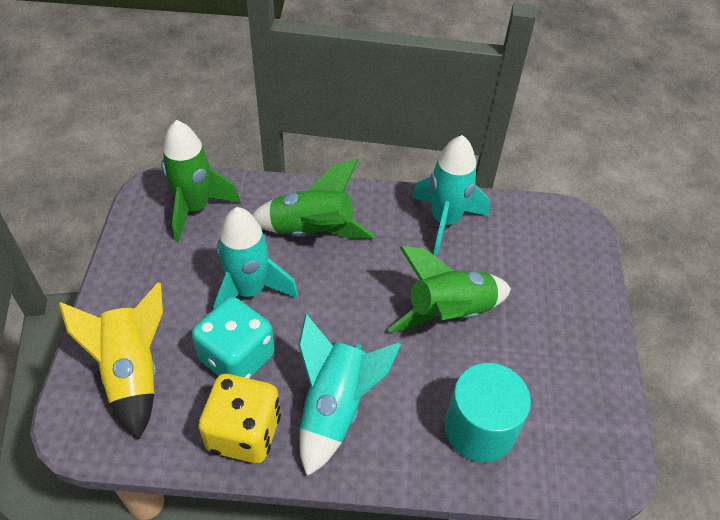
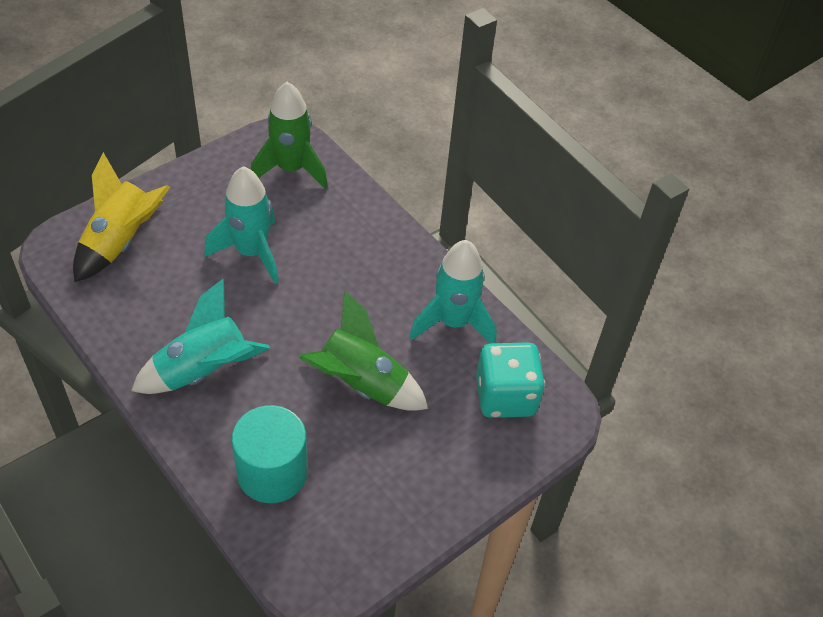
camera: 45 degrees right, 0 degrees up
(237, 358) = (189, 287): turquoise dice -> turquoise dice (505, 396)
(244, 433) = (134, 334): yellow dice -> none
(312, 231) = (346, 249): green rocket -> none

